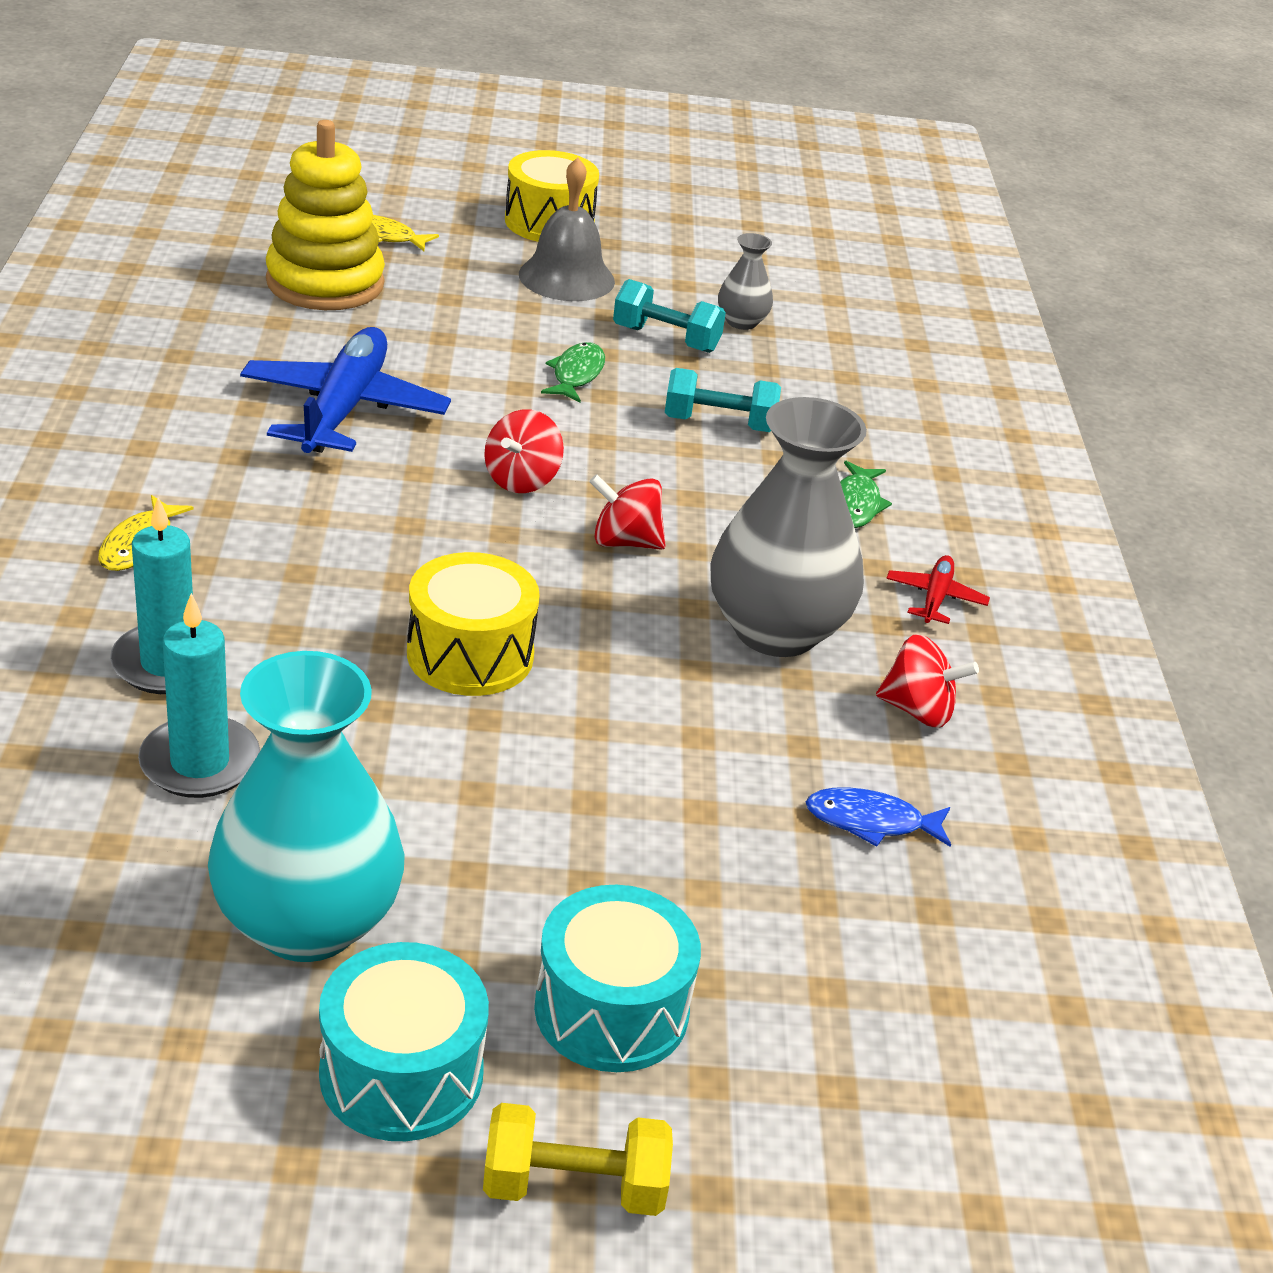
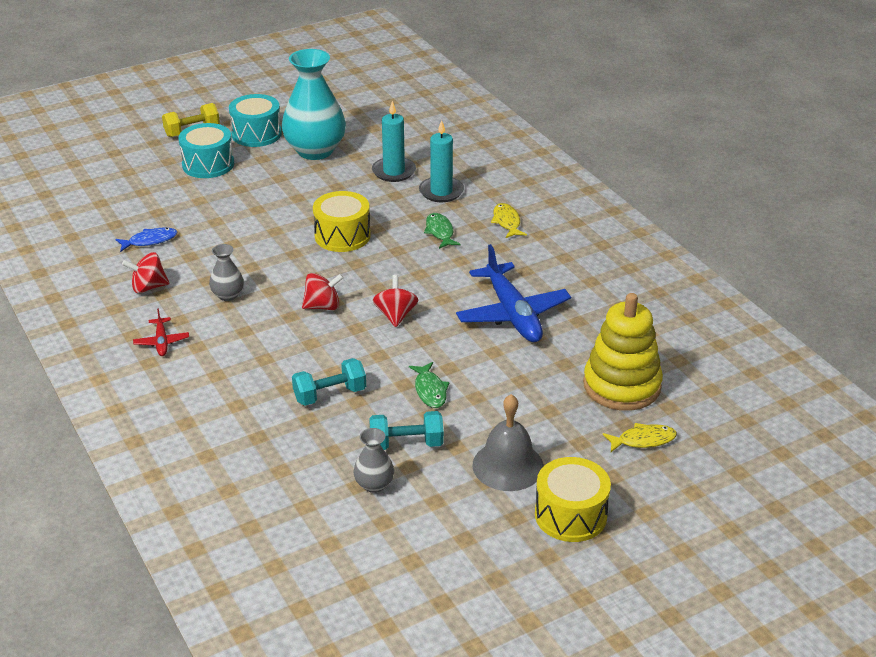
camera: 155 degrees right, 0 degrees up
(776, 630) = (228, 295): grey vase -> grey vase, size x0.46
(856, 504) = (226, 377): green fish -> green fish (440, 232)

